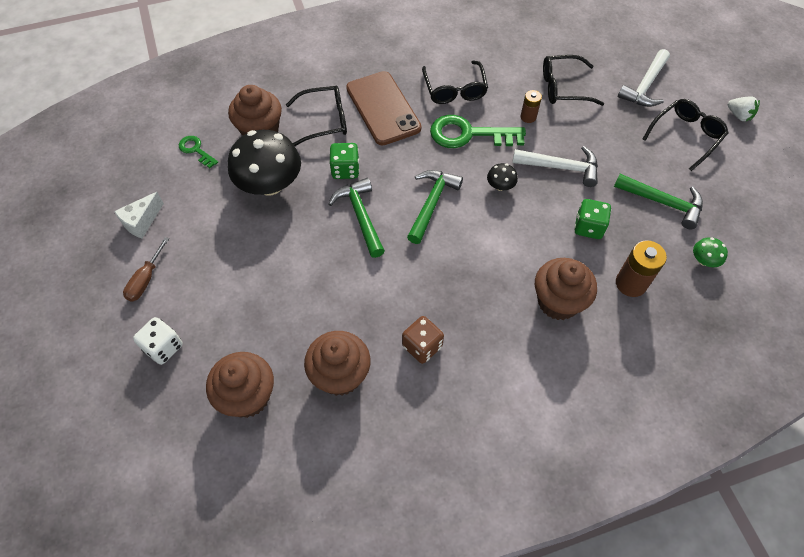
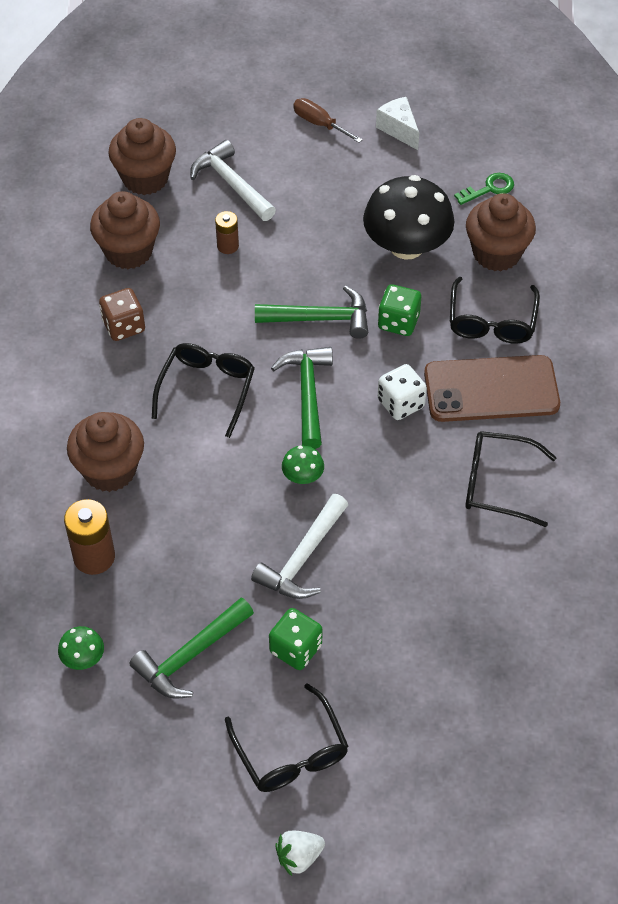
camera: 110 degrees right, 5 degrees down
(163, 347) = (232, 127): white dice -> white dice (401, 403)
(431, 203) = (307, 393): green hammer -> green hammer turned 135 degrees counterclockwise
(469, 134) = (405, 472): green key -> none
(500, 186) = (303, 476): black mushroom -> green mushroom
(528, 117) = (410, 556): brown battery -> brown battery (228, 246)
(564, 87) = (451, 628): black glasses -> black glasses (206, 390)
(588, 227) = (194, 548): green dice -> green dice (295, 649)
(645, 86) = (413, 746): white hammer -> white hammer (231, 184)

